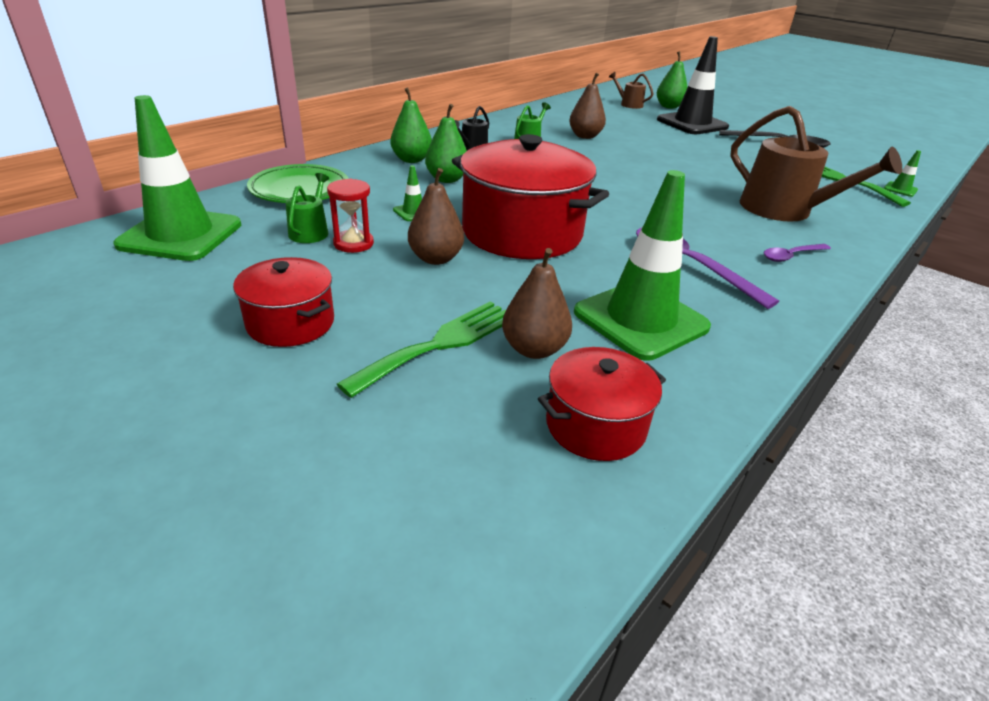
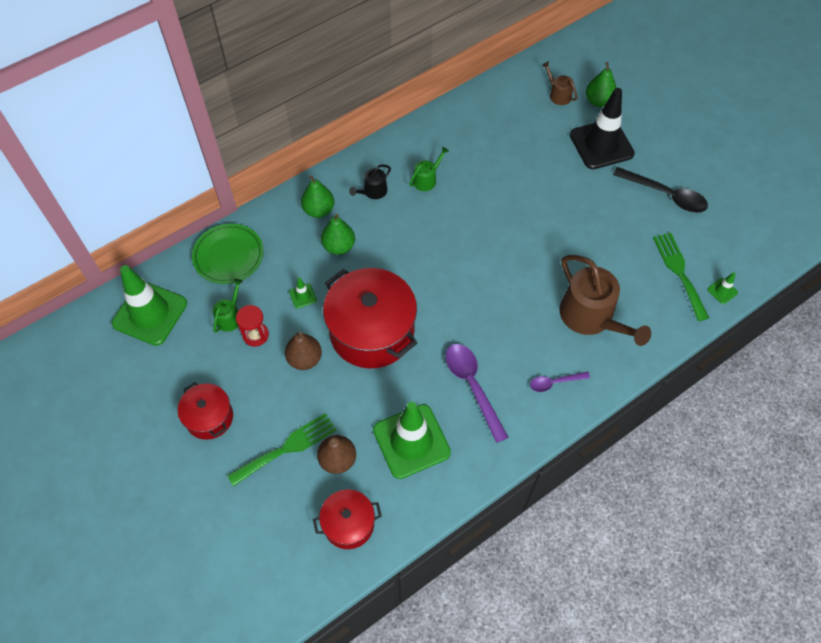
camera: 15 degrees right, 25 degrees up
(585, 136) = (482, 170): brown pear -> none

